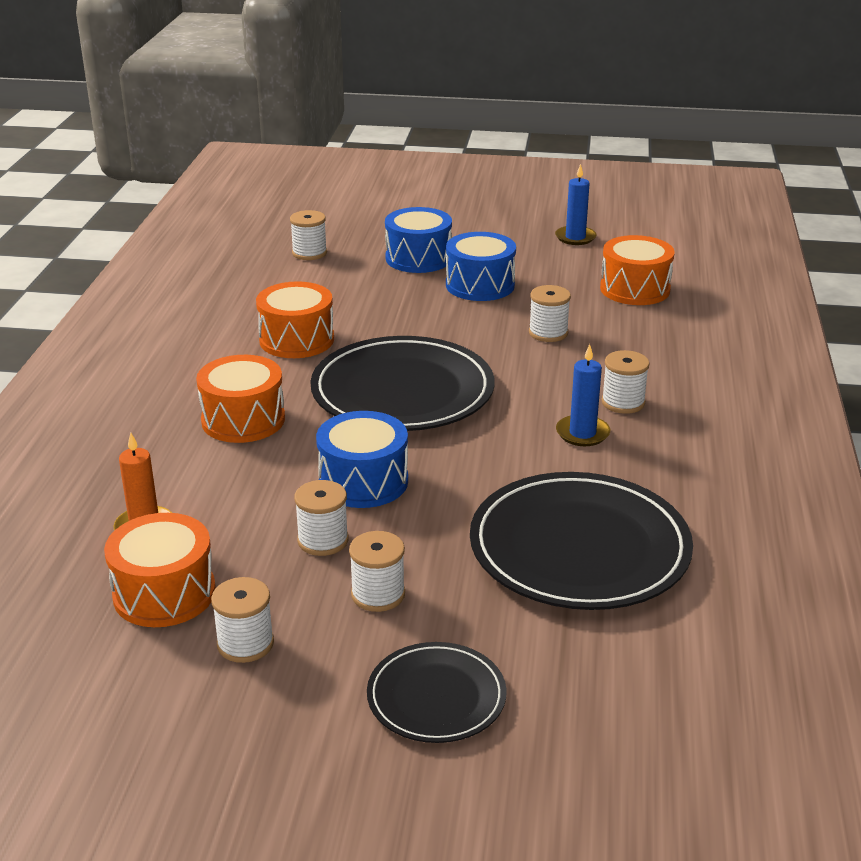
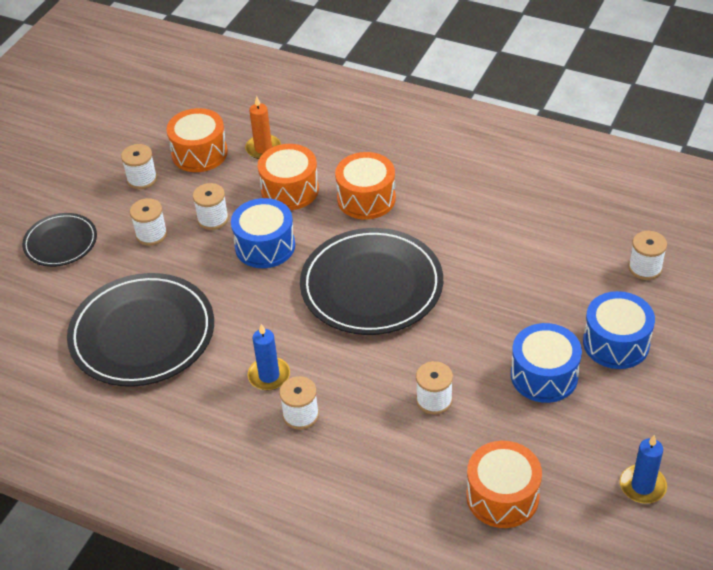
camera: 110 degrees right, 15 degrees up
(296, 340) = (475, 239): orange drum -> orange drum (290, 190)

